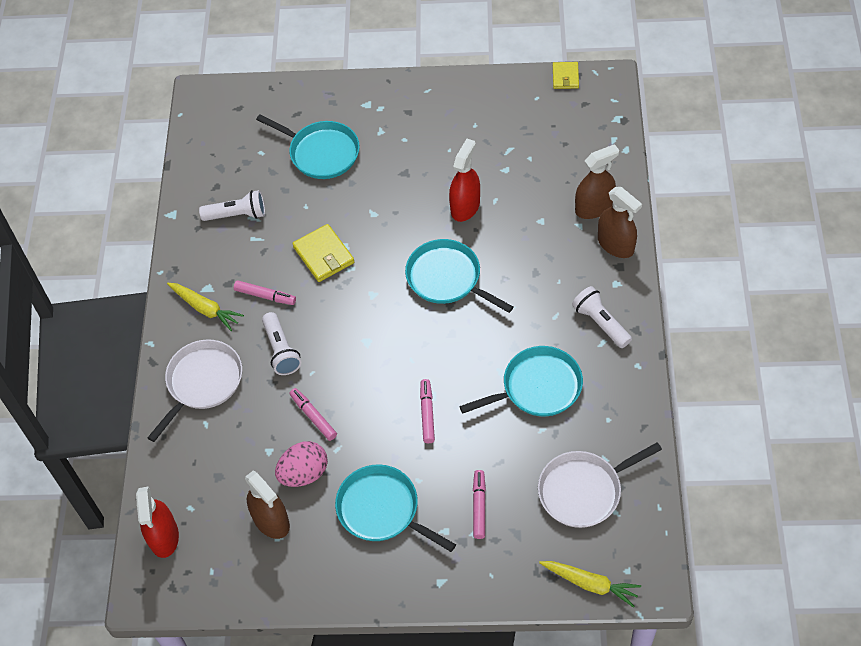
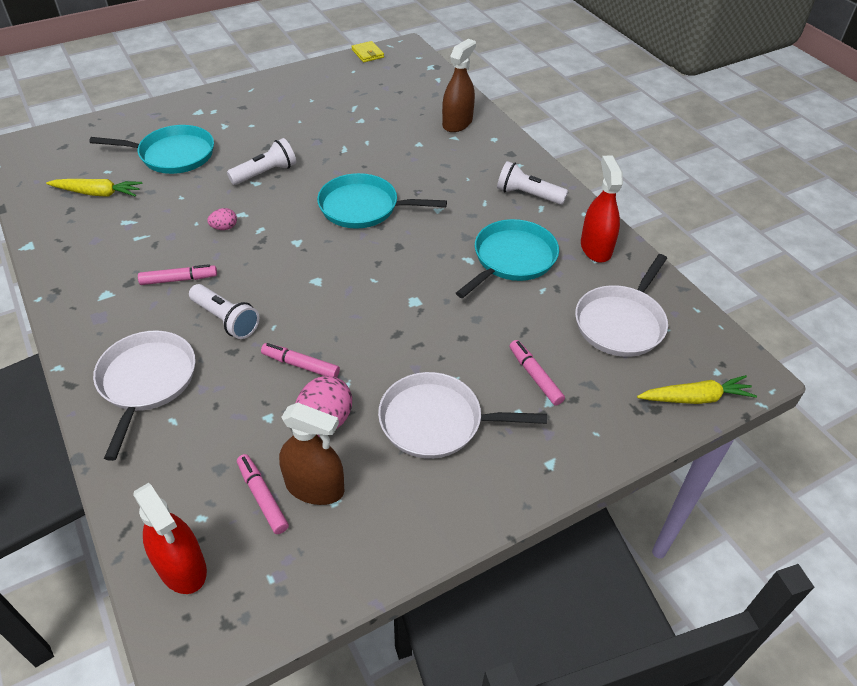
camera: 35 degrees left, 10 degrees down
(205, 309) = (113, 313): yellow carrot -> yellow carrot (98, 193)
(237, 215) = (107, 224): white flashlight -> white flashlight (265, 173)
(323, 255) = (224, 228): yellow wallet -> pink egg
(382, 509) = (436, 421): turquoise pan -> white pan
(427, 413) = (422, 317): pink marker -> pink marker (262, 497)
(465, 206) = (342, 153): red spray bottle -> red spray bottle (596, 248)
(615, 244) = (495, 141): brown spray bottle -> none

